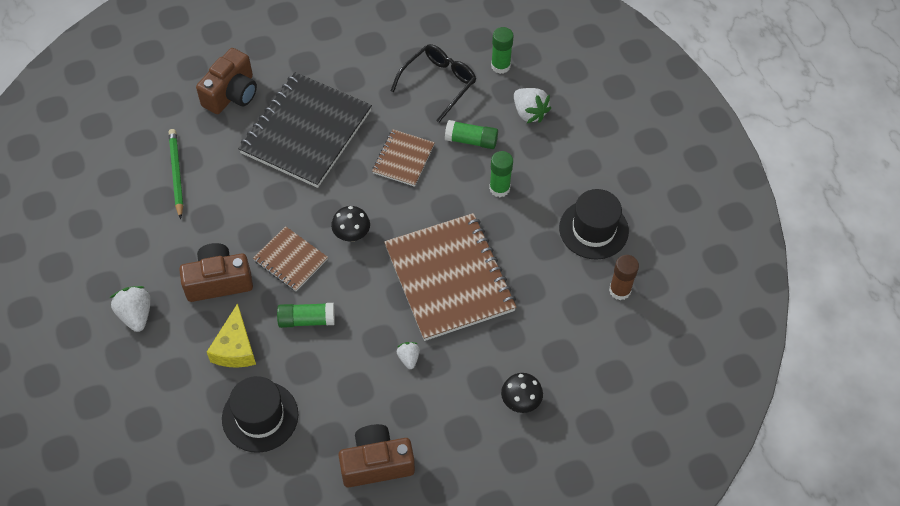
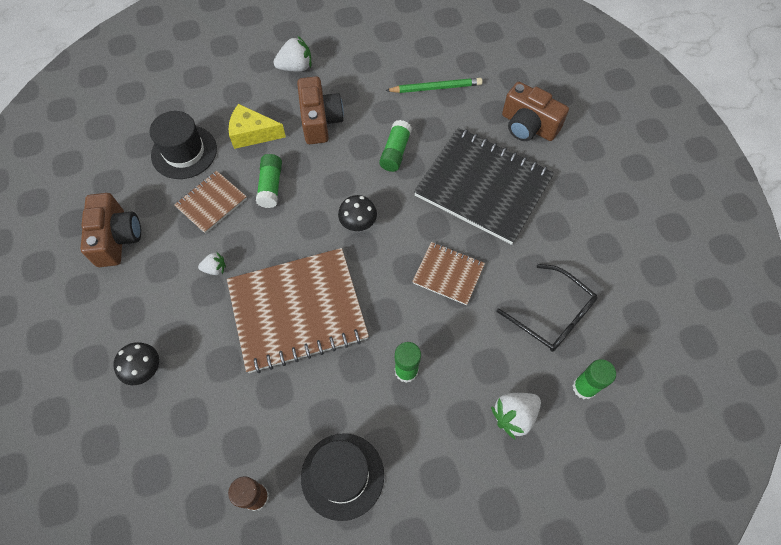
camera: 95 degrees right, 5 degrees up
(290, 260) = (335, 174): brown notebook -> brown notebook (211, 203)
(471, 140) = (472, 345): green glue stick -> green glue stick (395, 152)

